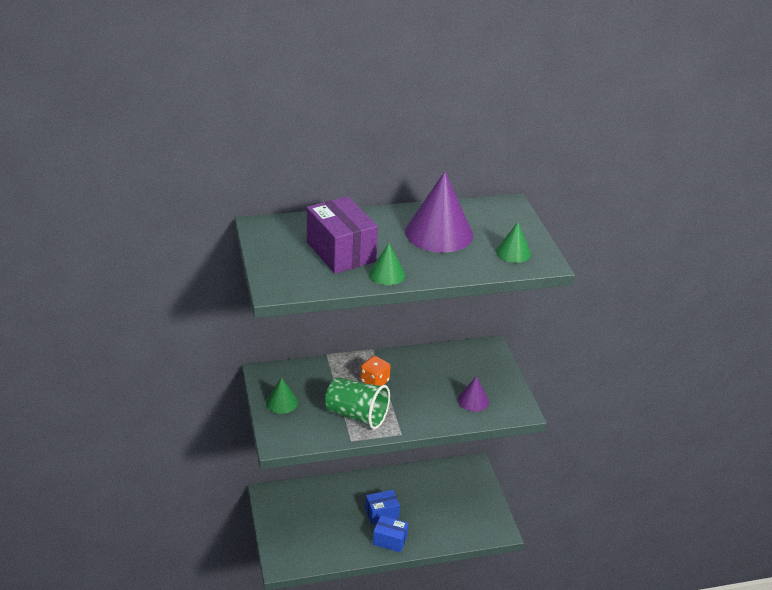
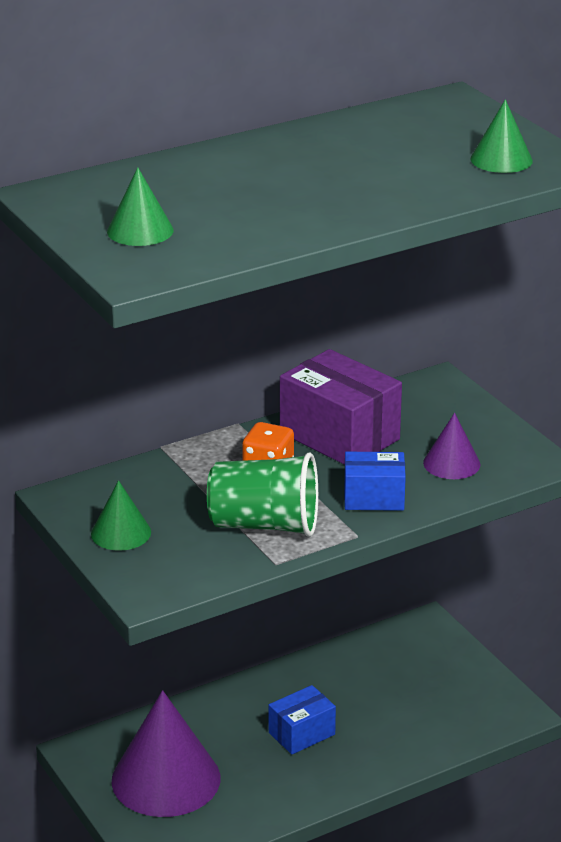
camera: 15 degrees left, 5 degrees down
(341, 252) = (213, 206): purple box -> purple box (339, 436)
(387, 274) = (313, 222): green cone -> green cone (140, 230)
(390, 540) = (335, 771): blue box -> blue box (374, 498)
(439, 233) = (361, 154): purple cone -> purple cone (166, 779)

